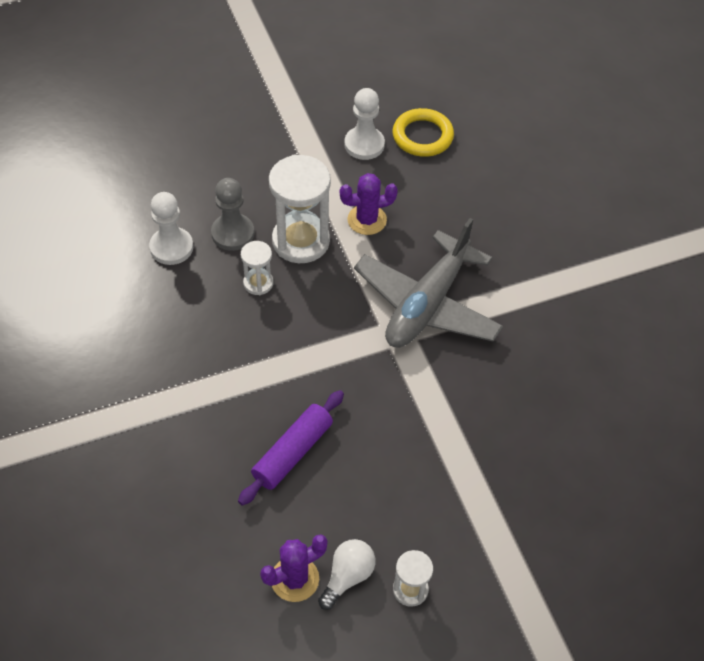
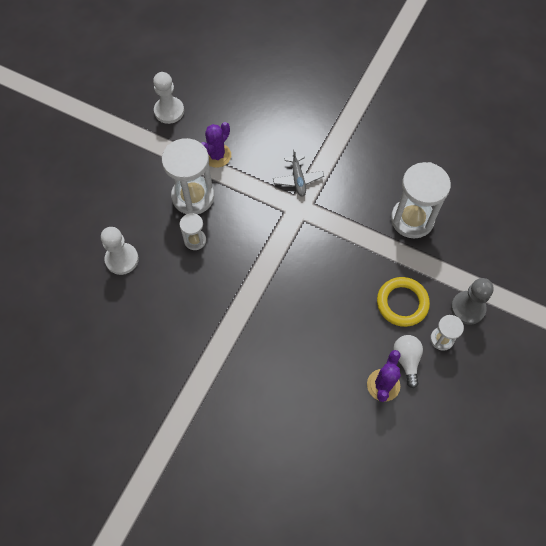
camera: 40 degrees left, 10 degrees up
(232, 233) = (149, 222): grey pawn -> grey pawn (467, 308)
(292, 452) = (313, 320): purple rolling pin -> none
(422, 136) = (197, 82): yellow ring -> yellow ring (402, 303)
(427, 304) = (298, 179): grey plane -> grey plane, size x0.45
(512, 440) = (412, 219): none -> white hourglass

